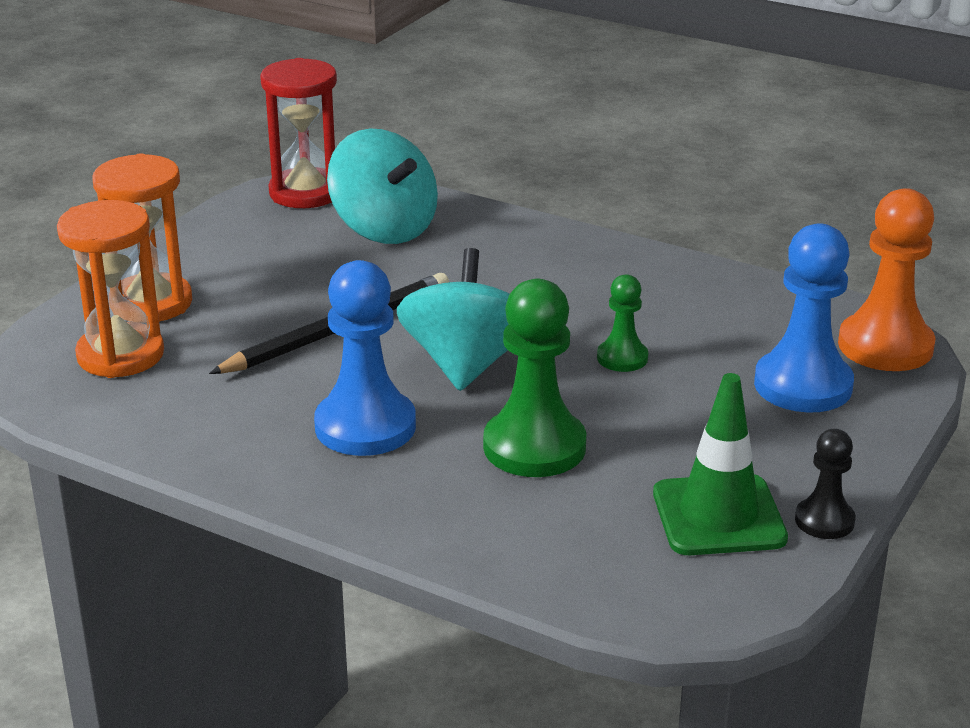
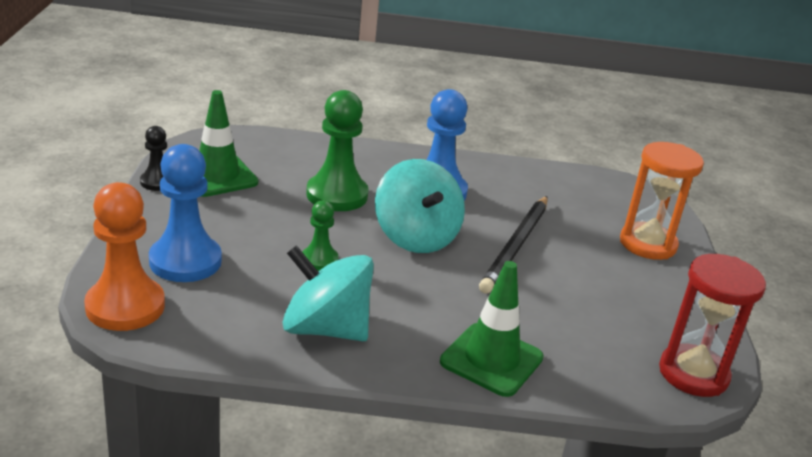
camera: 150 degrees right, 0 degrees up
(120, 355) = (613, 208): orange hourglass -> none
(384, 228) = (586, 345): turquoise spinning top -> turquoise spinning top (325, 329)
(500, 235) = (491, 360): none -> green traffic cone

